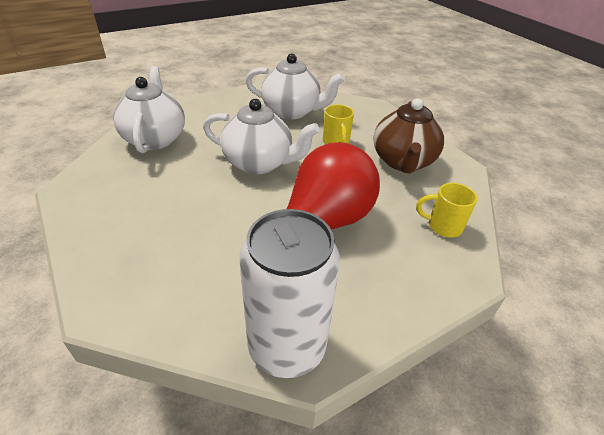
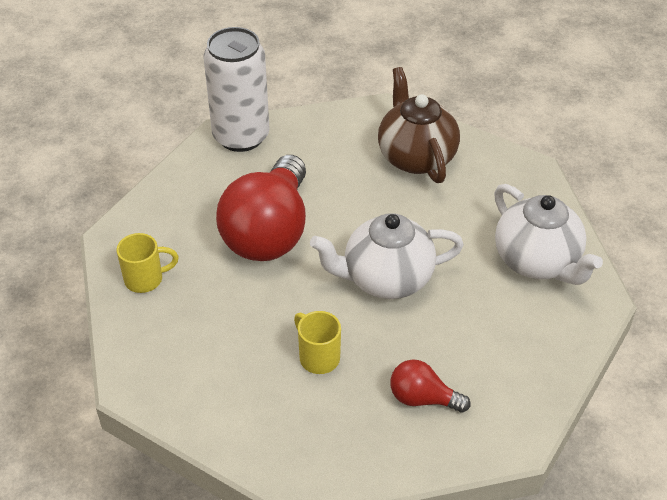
camera: 155 degrees right, 5 degrees up
(292, 111) = (423, 398): white teapot -> red light bulb
(403, 162) = (215, 360): brown teapot -> brown teapot (416, 157)

